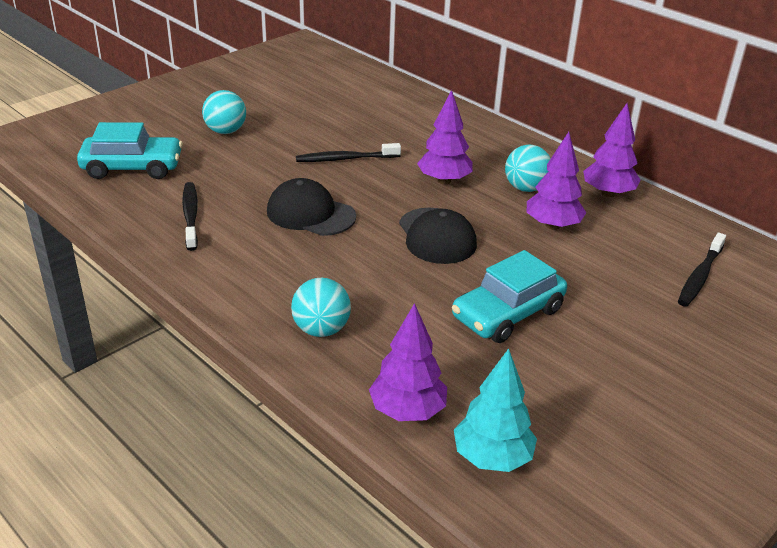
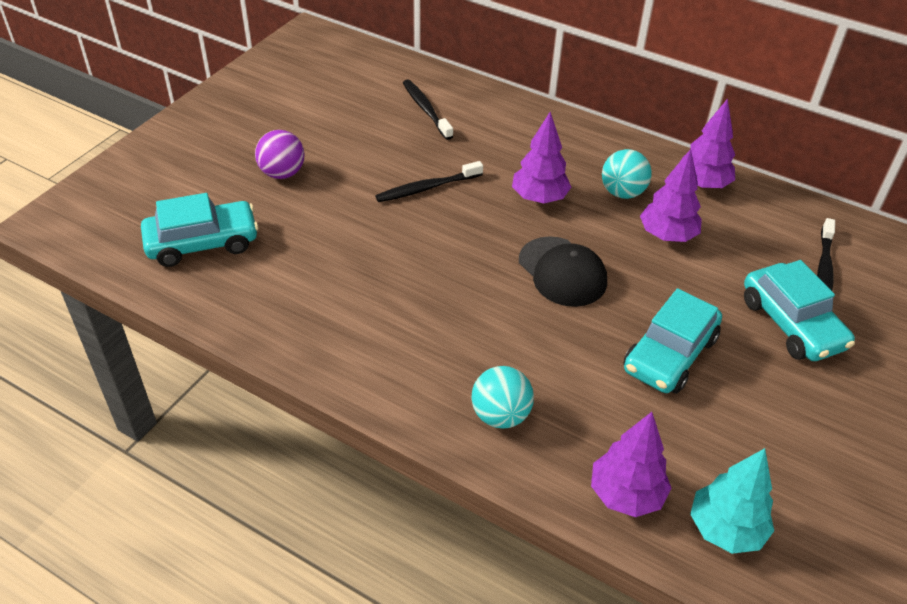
camera: 15 degrees left, 10 degrees up
(190, 216) = (298, 297): black toothbrush -> black toothbrush (426, 109)
(225, 131) = (282, 173): turquoise ball -> purple ball
(310, 214) = (423, 268): black cap -> none
(644, 311) = (791, 323): none -> turquoise car

